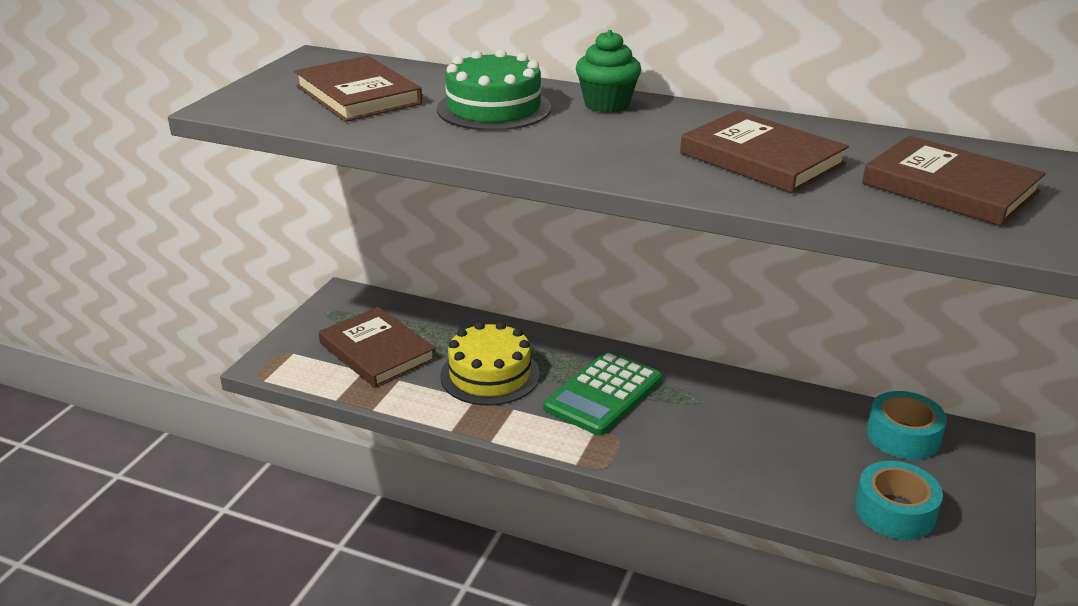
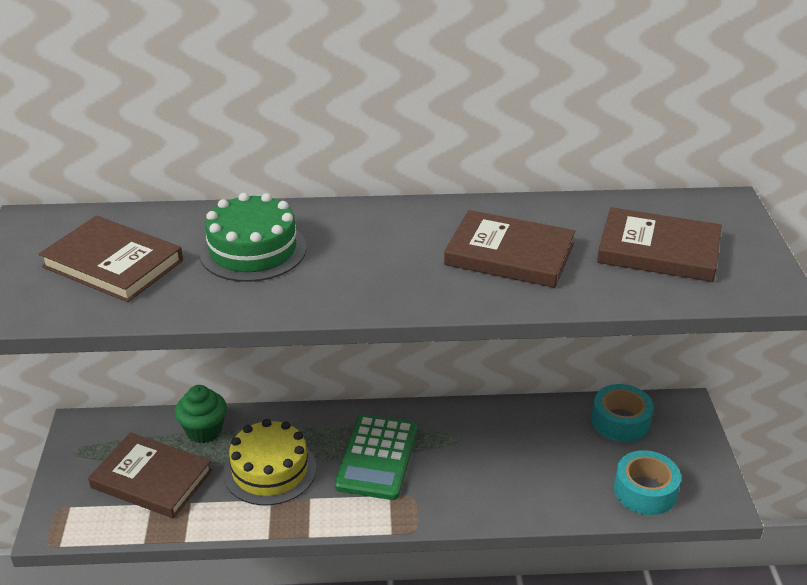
camera: 25 degrees left, 5 degrees up
(607, 104) = (347, 220): green cupcake -> green cupcake (204, 431)

